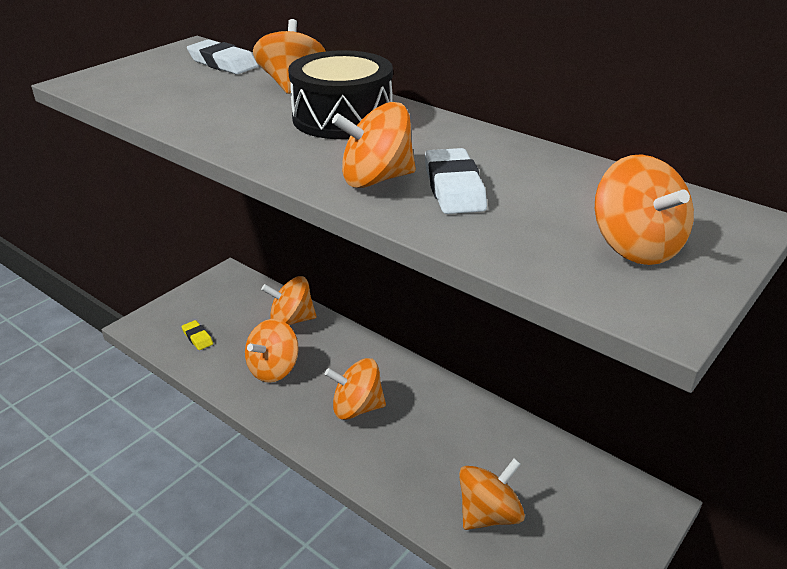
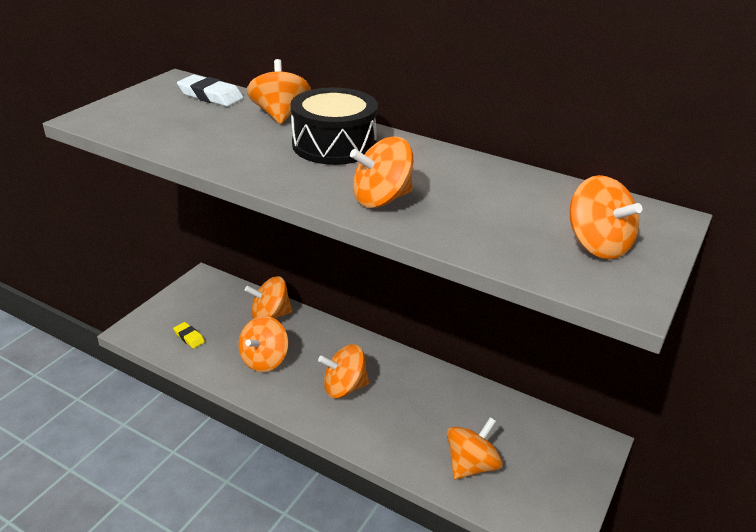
camera: 10 degrees left, 0 degrees up
(454, 188) = (446, 204): white eraser -> none

